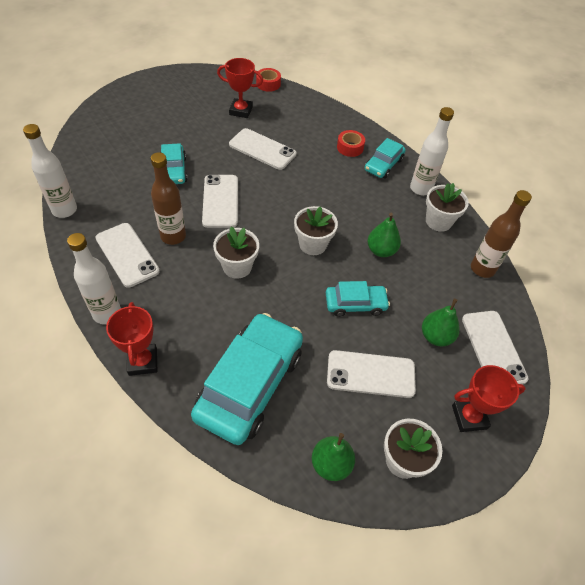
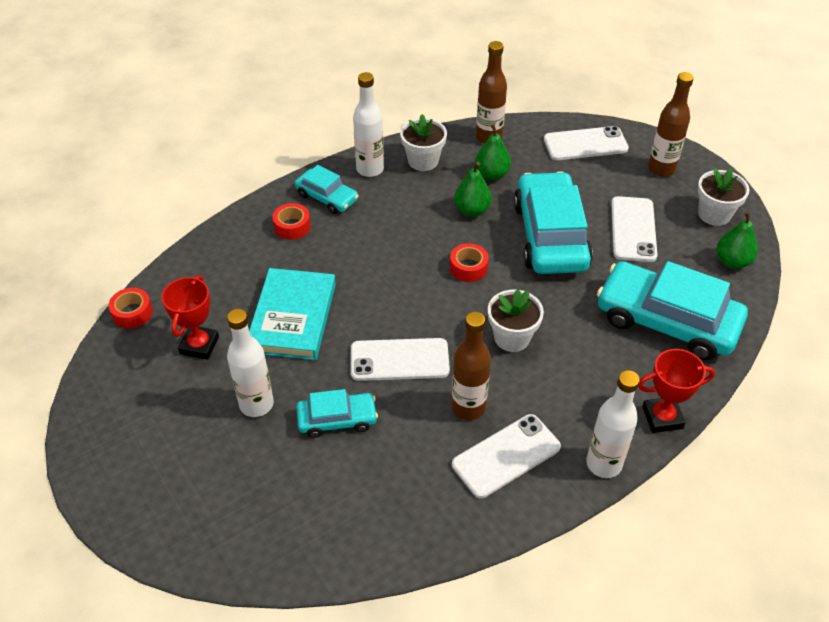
camera: 85 degrees left, 5 degrees down
(64, 210) = (427, 551): white bottle -> white bottle (256, 404)
(262, 149) = (292, 317): white phone -> turquoise book
(313, 244) = (468, 268): white flower pot -> red tape
(355, 304) = (550, 235): turquoise car -> turquoise car, size x1.93
(436, 336) = (580, 180): green pear -> green pear (492, 174)
(469, 417) = (661, 169): red trophy -> brown bottle

